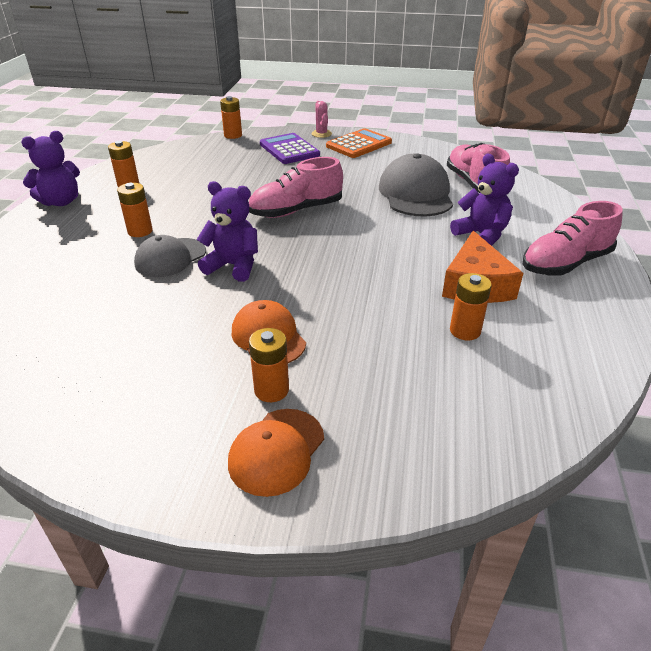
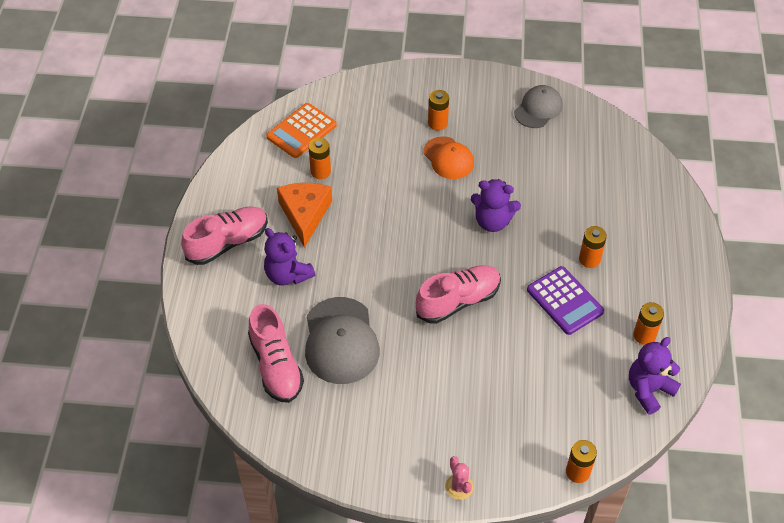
camera: 175 degrees right, 15 degrees up
(61, 202) = (691, 299): purple teddy bear -> purple teddy bear (648, 390)
(170, 258) = (546, 227): grey cap -> grey cap (538, 109)
(276, 451) = (427, 92): orange cap -> none
(289, 150) = (492, 434): purple calculator -> purple calculator (565, 301)
(359, 144) = (406, 456): orange calculator -> orange calculator (301, 131)

